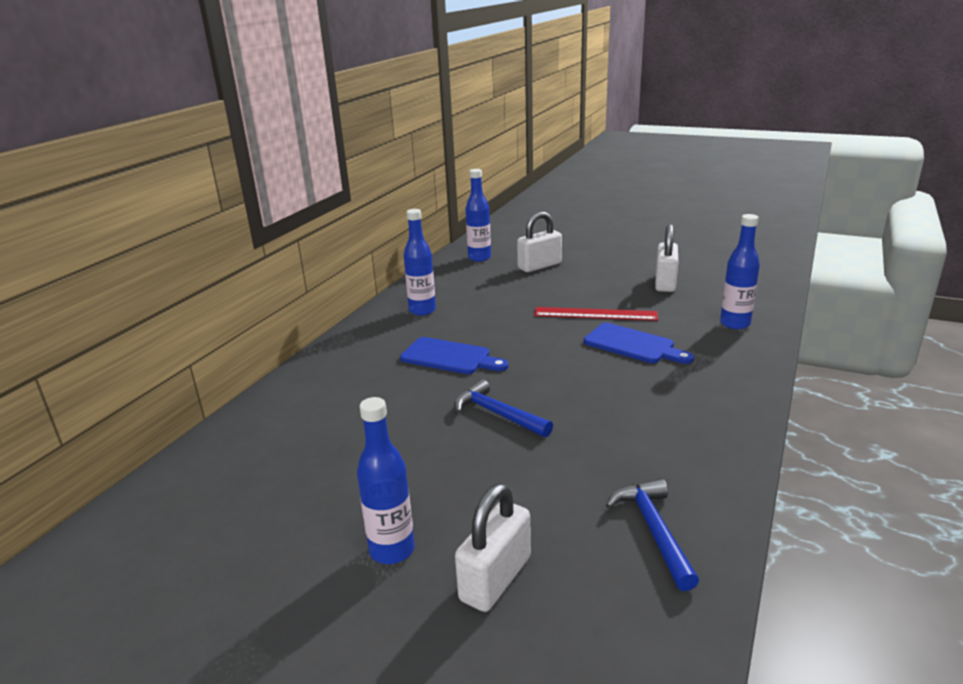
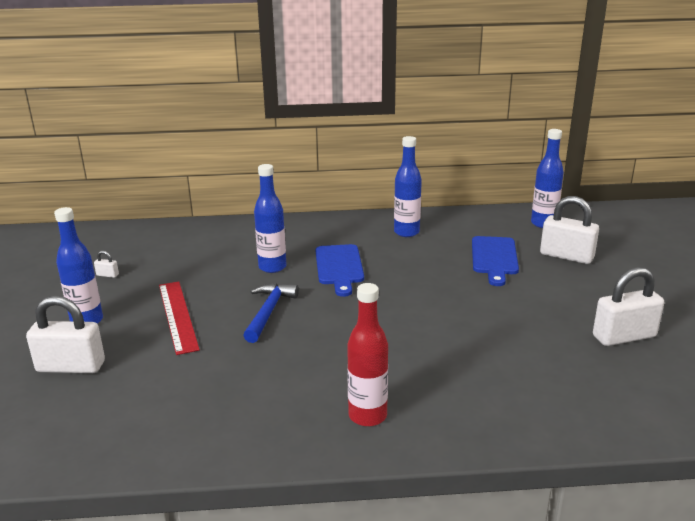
camera: 60 degrees right, 0 degrees up
(283, 515) = (107, 275): none -> white padlock
(595, 314) = (493, 312): red ruler -> red ruler (178, 316)
(633, 345) = (448, 348): blue cutting board -> blue cutting board (494, 258)
(653, 530) = (148, 423): blue hammer -> none
(706, 403) = (367, 416): none -> red bottle
(735, 324) = (571, 405): blue bottle -> blue bottle (272, 267)

